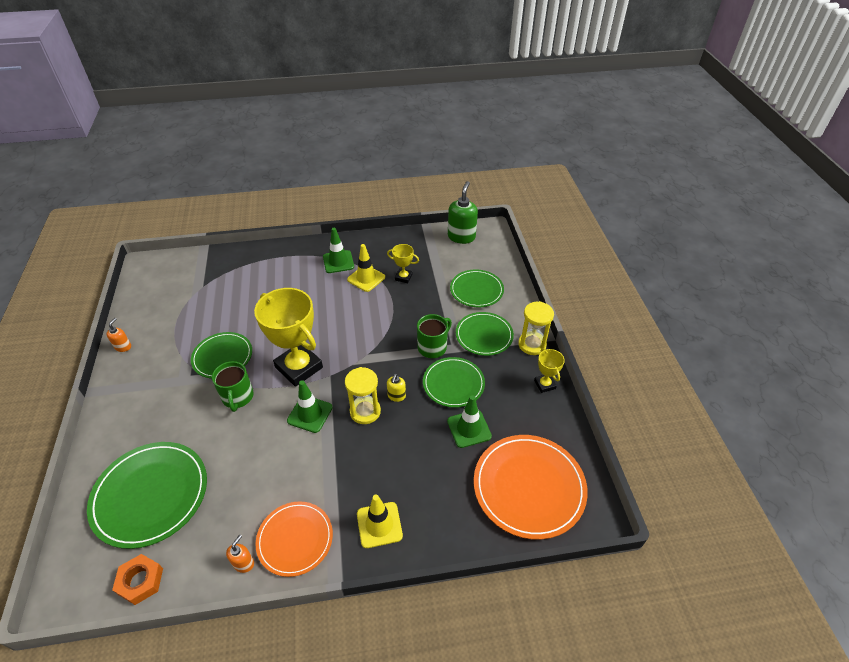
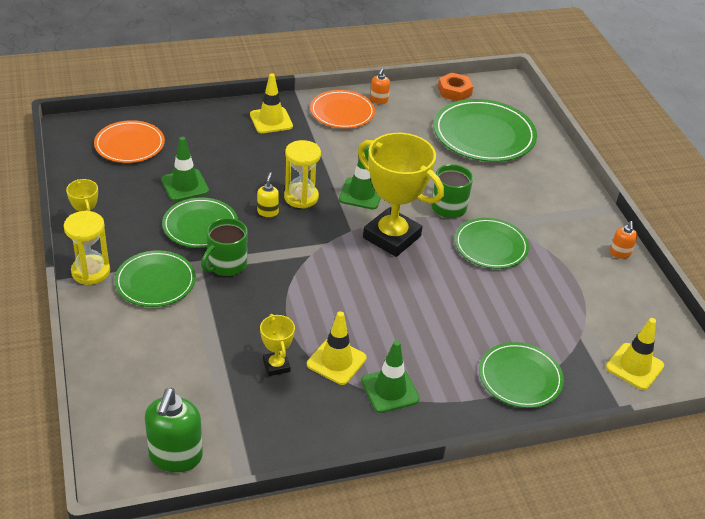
camera: 170 degrees right, 5 degrees down
(181, 268) = (634, 366): none -> yellow traffic cone
(403, 277) = (276, 366): yellow trophy -> yellow trophy turned 60 degrees clockwise
(476, 290) = (158, 348): green plate -> green plate (520, 377)
(529, 487) = (129, 144): orange plate -> orange plate, size x0.64

